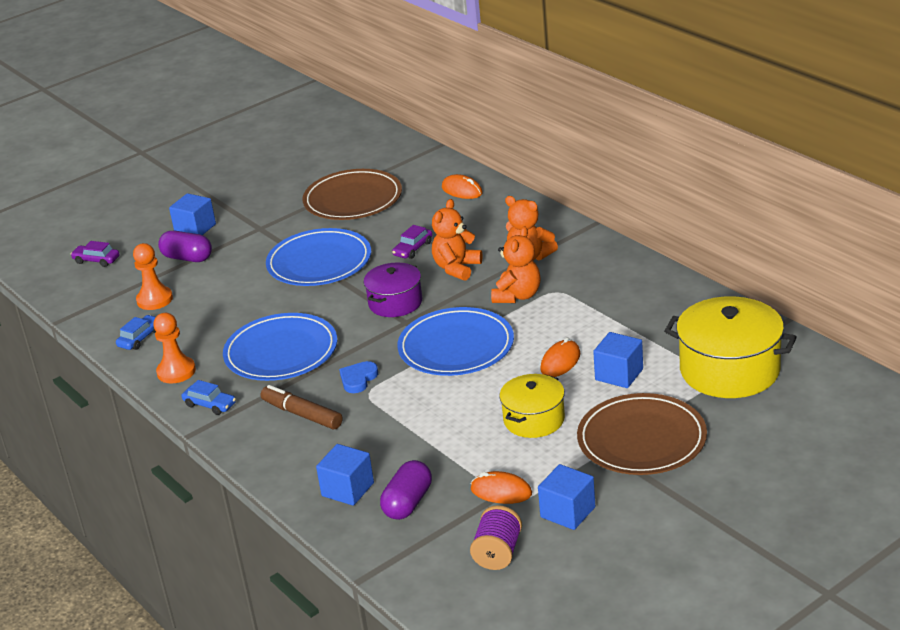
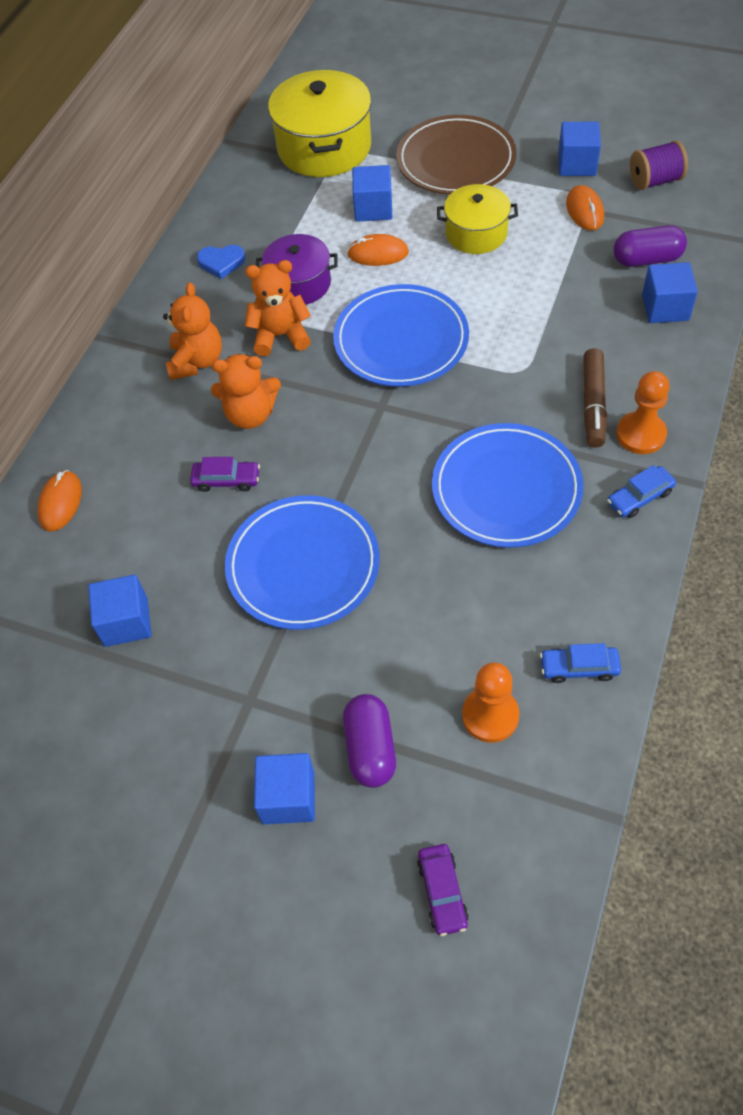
camera: 120 degrees left, 25 degrees up
(176, 372) = (611, 574): orange pawn -> orange pawn (640, 434)
(210, 405) = (639, 497): blue car -> blue car turned 120 degrees counterclockwise
(353, 199) = (126, 622): brown plate -> blue cube
(358, 379) = (506, 390): blue heart -> blue heart (221, 262)
(395, 303) = (350, 435): purple pot -> purple pot (299, 284)

